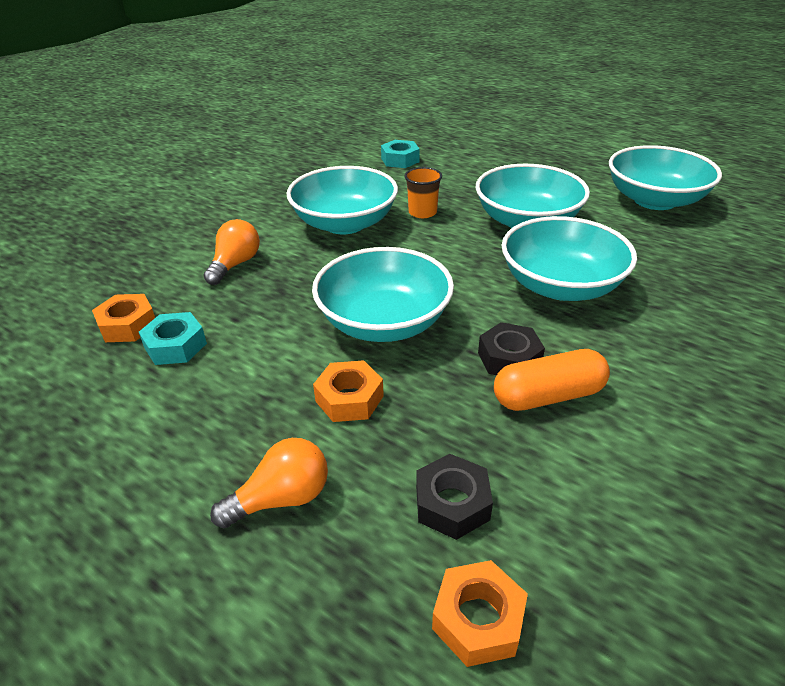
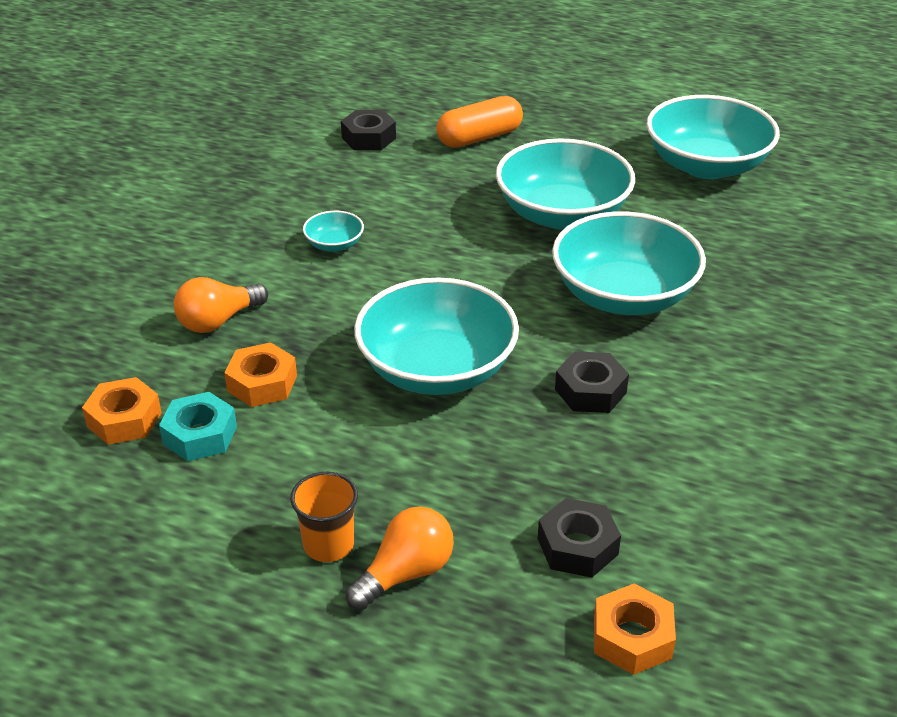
camera: 15 degrees left, 0 degrees up
(235, 264) = (218, 321): orange light bulb -> orange light bulb turned 135 degrees counterclockwise
(345, 223) = (334, 244): turquoise bowl -> turquoise bowl, size x0.43
(349, 398) = (433, 462): orange nut -> orange nut (262, 383)
(400, 160) = (369, 138): turquoise nut -> black nut
(422, 212) = (428, 216): orange cup -> orange cup (328, 544)
(548, 396) = (642, 425): orange capsule -> orange capsule (479, 138)

